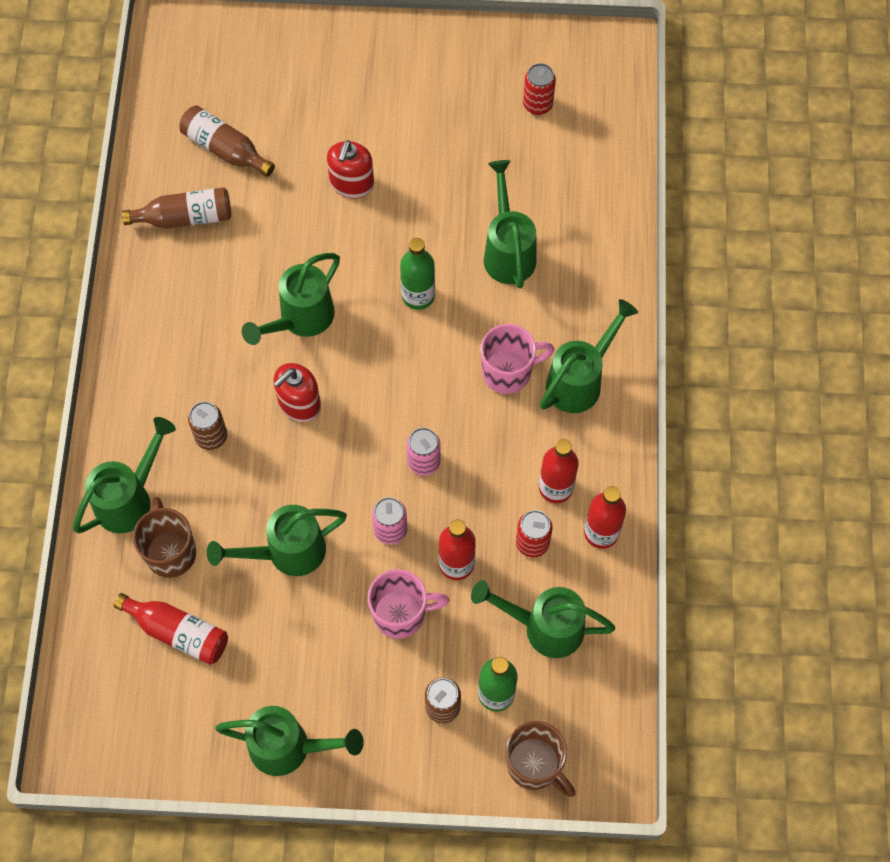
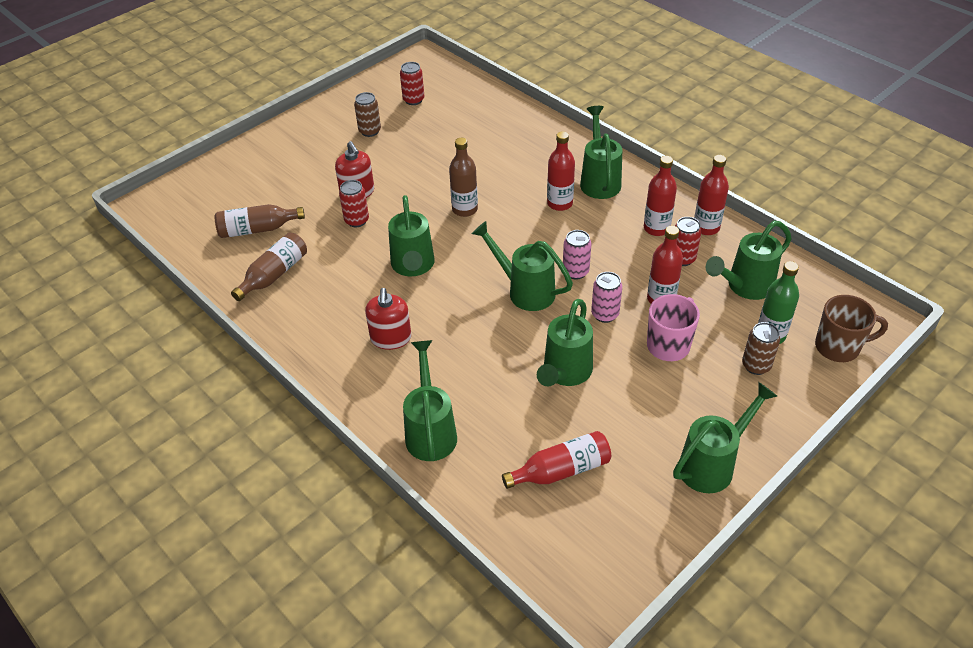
camera: 45 degrees left, 20 degrees down
(170, 552) = (496, 434): brown mug -> none
(211, 437) = (438, 358): brown can -> brown can (370, 131)
(299, 404) = (468, 302): red soap dispenser -> red soap dispenser (391, 338)
(314, 218) = (357, 220): none -> red can
(418, 296) = (465, 209): green bottle -> brown bottle
(508, 251) = (485, 160): green watering can -> green watering can (525, 291)
(508, 372) = (559, 203): pink mug -> red bottle

